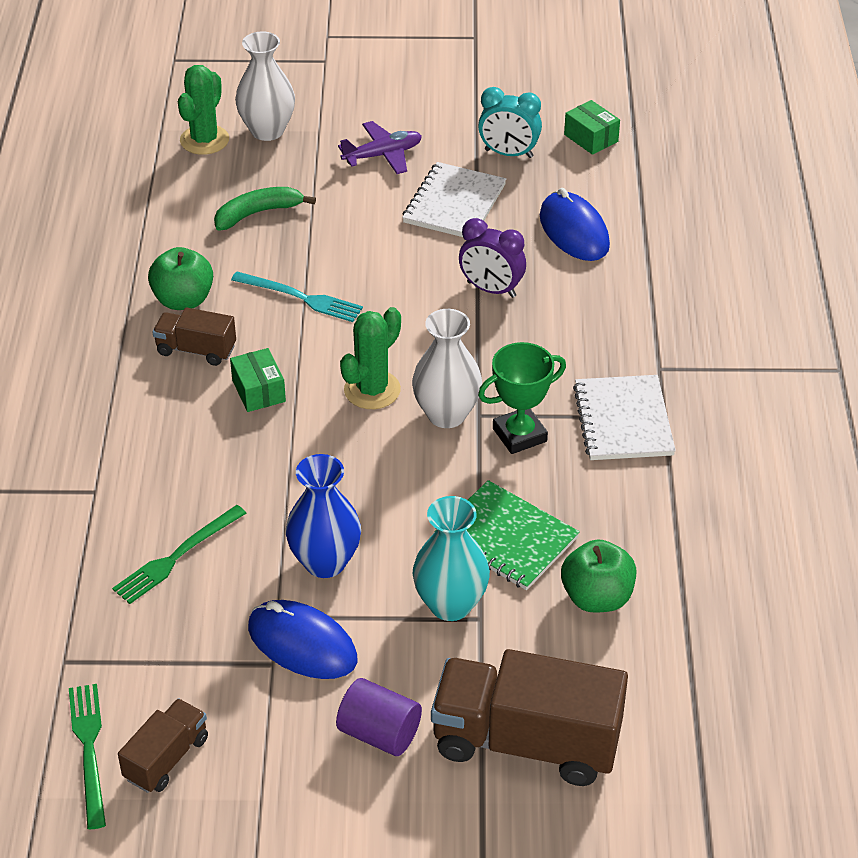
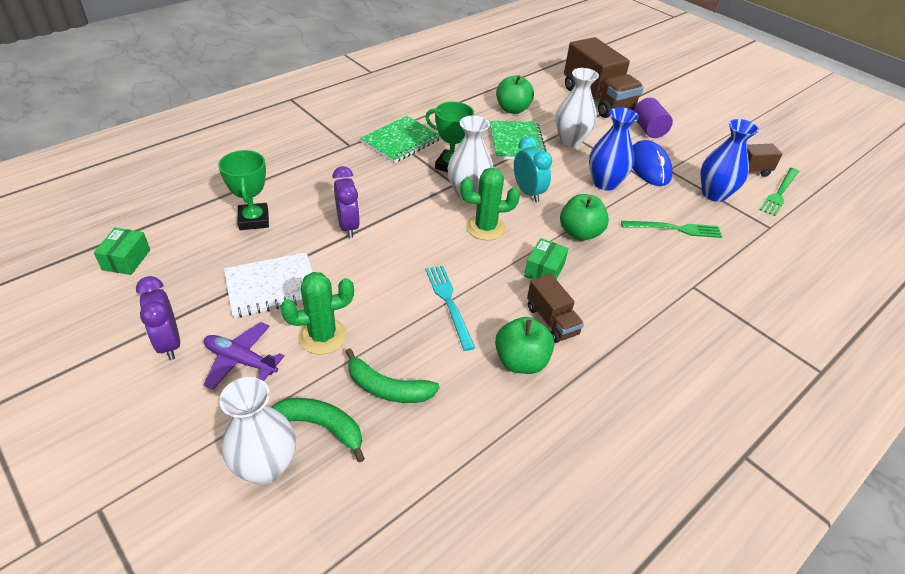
camera: 135 degrees left, 0 degrees up
(175, 664) = (714, 194): none -> blue vase
(204, 140) = (321, 507): green cactus -> green cactus (322, 336)
(266, 167) = (322, 426): none -> green banana
(273, 462) = (580, 233): none -> green apple
(447, 128) = (169, 343): none -> purple clock
(450, 604) = (570, 140): turquoise vase -> white vase
(508, 154) = (181, 291): turquoise clock -> turquoise clock (528, 192)
(574, 231) = (254, 220): blue mouse -> green trophy
(623, 420) = (401, 141): white notebook -> green notebook

